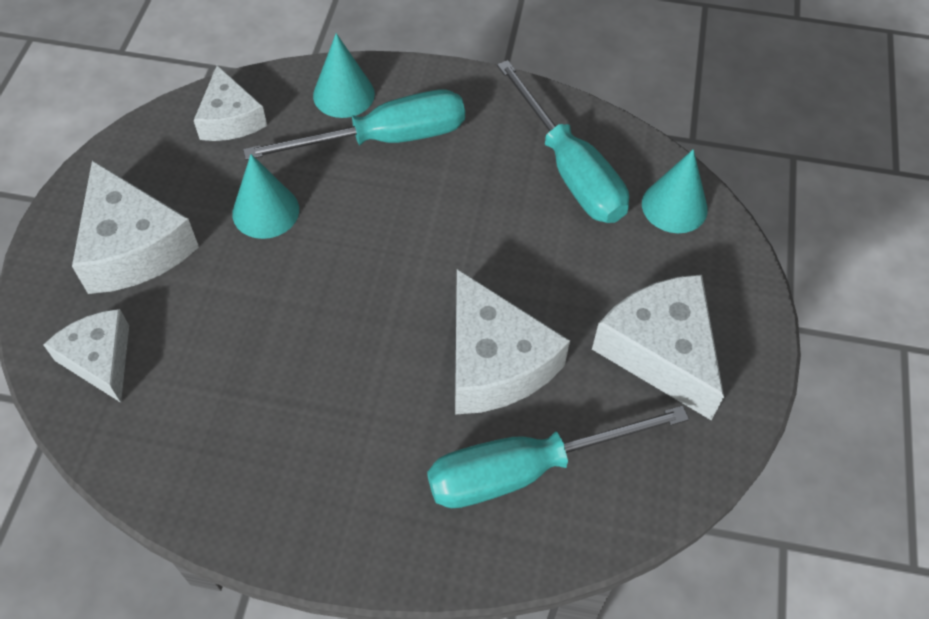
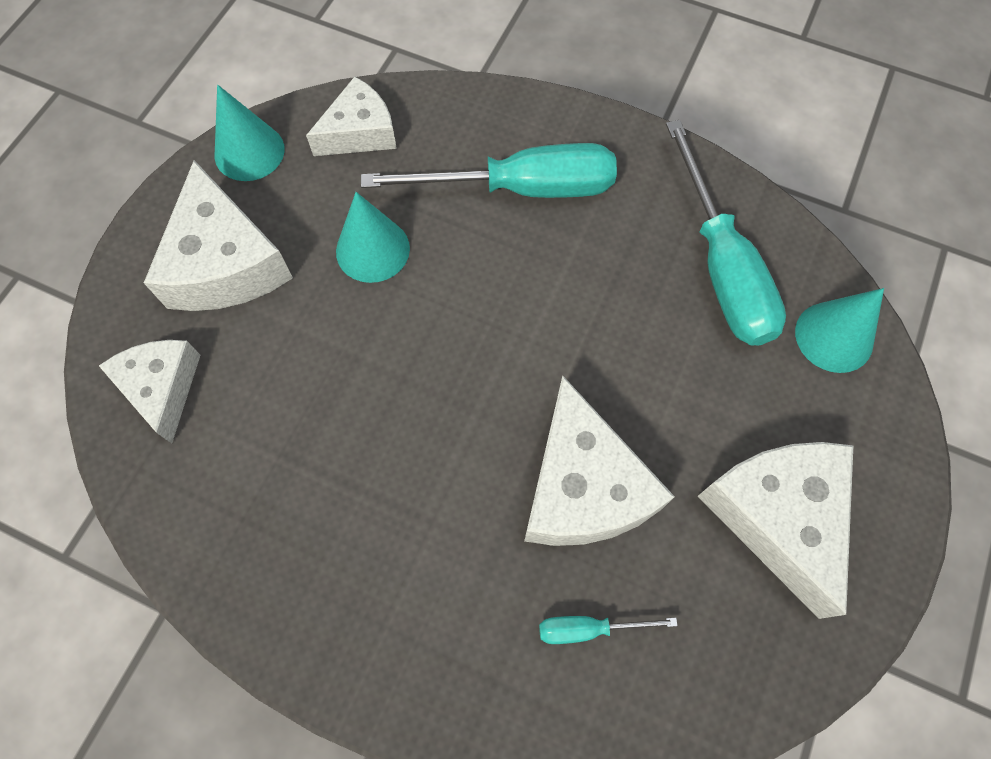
camera: 15 degrees right, 10 degrees up
(230, 118) = (360, 132): white cheese -> white cheese turned 120 degrees counterclockwise
(343, 94) = (487, 126): turquoise cone -> turquoise cone (249, 152)
(525, 469) = (588, 628): turquoise screwdriver -> turquoise screwdriver, size x0.44

